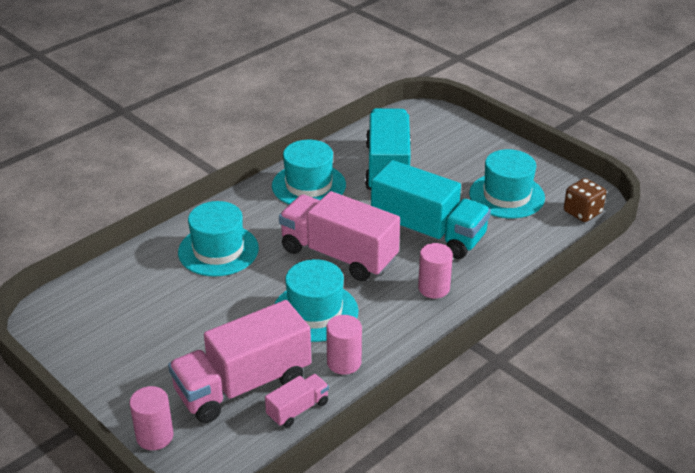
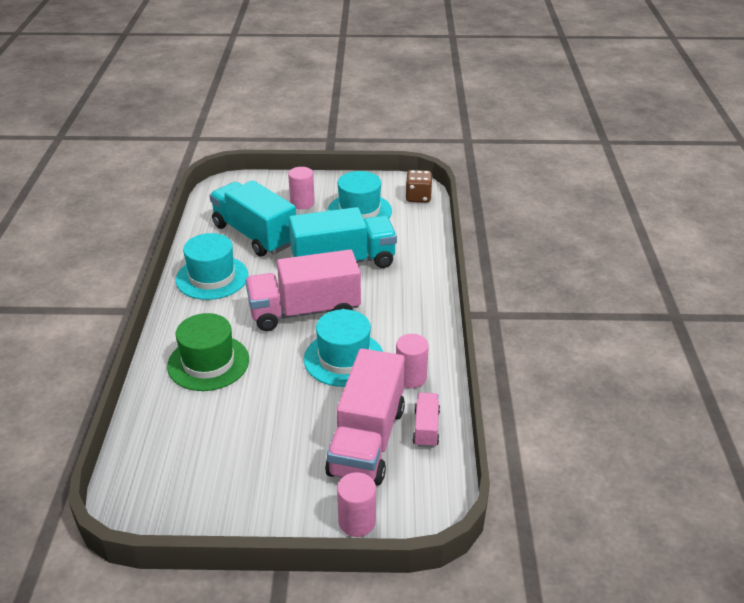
camera: 45 degrees left, 0 degrees up
(218, 250) = (208, 363): turquoise hat -> green hat
(434, 288) = (398, 294): pink cylinder -> pink cylinder (302, 203)

